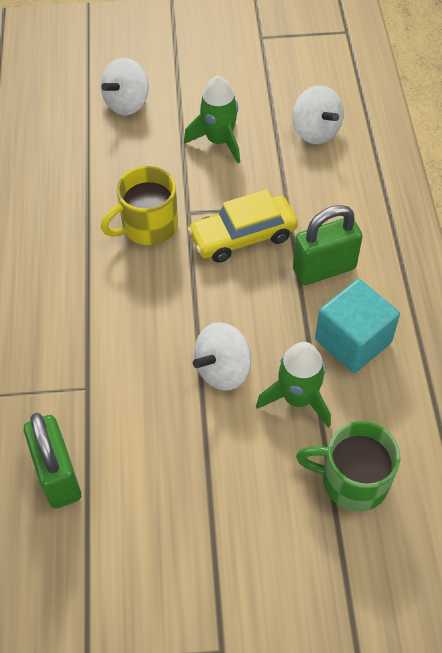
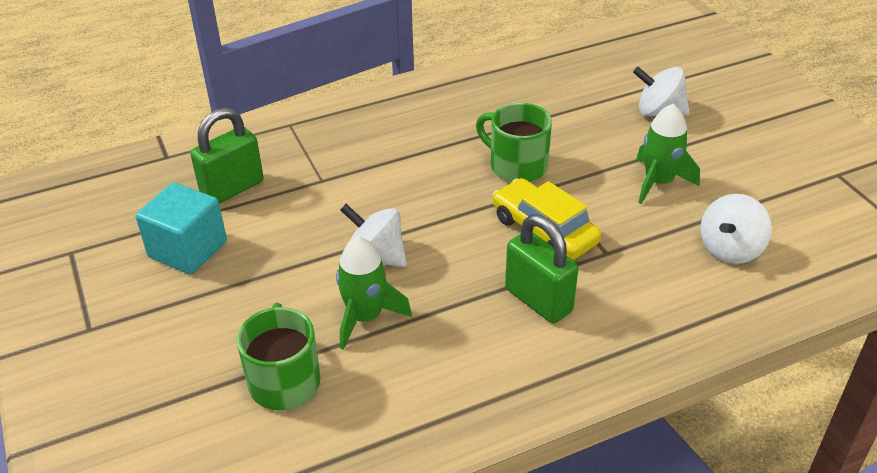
camera: 70 degrees right, 15 degrees down
(148, 226) = (516, 166): yellow mug -> green mug
(353, 341) = (455, 344): turquoise cube -> turquoise cube (188, 249)

